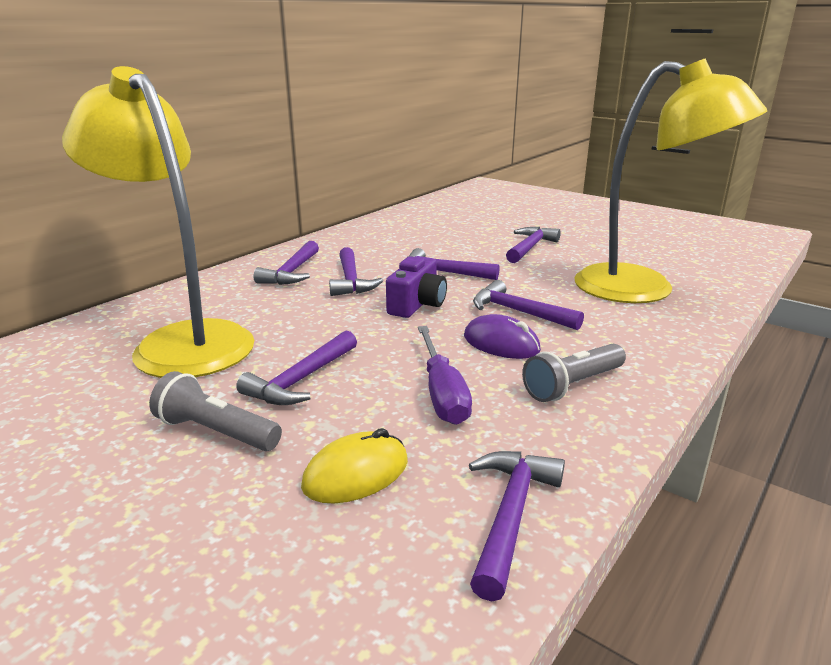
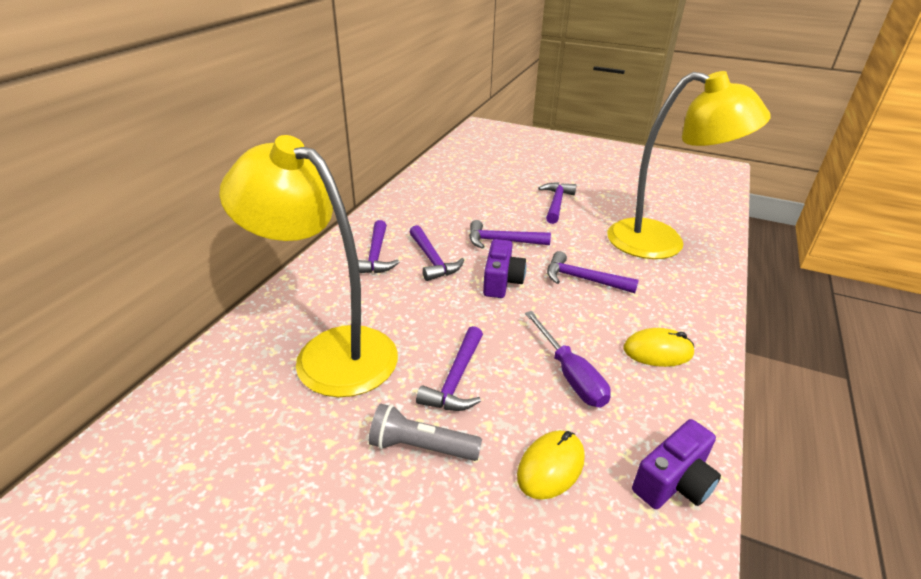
camera: 15 degrees left, 10 degrees up
(501, 343) = (587, 316): purple mouse -> none
(510, 515) = (674, 482): purple hammer -> purple camera
(573, 385) = (658, 351): grey flashlight -> yellow mouse

